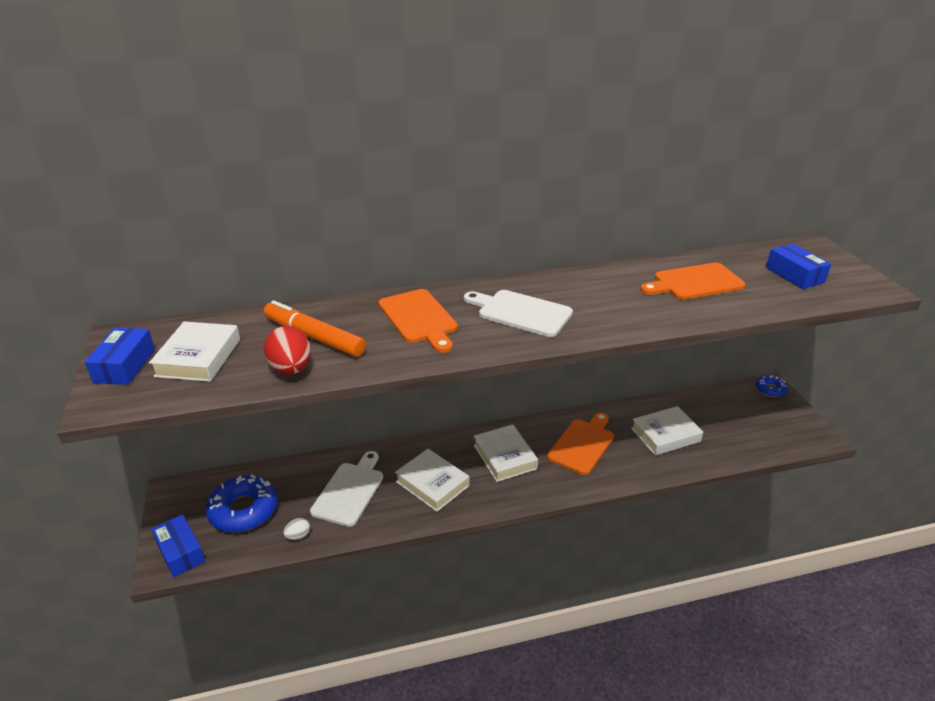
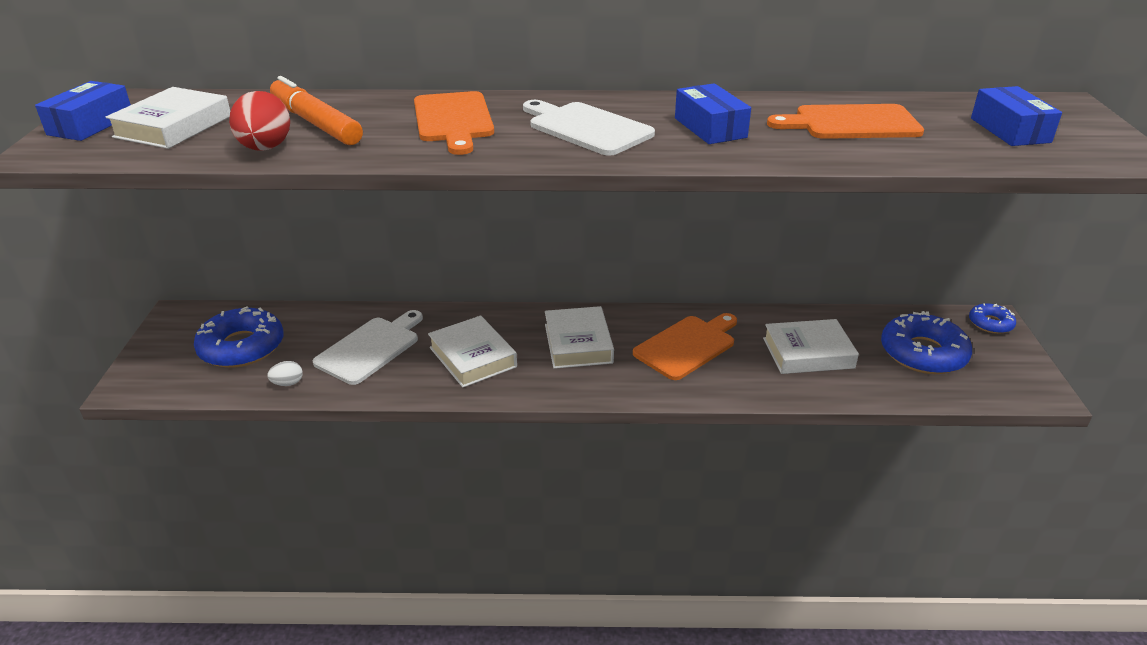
camera: 15 degrees right, 0 degrees up
(180, 552) = (152, 376): blue box -> blue box (710, 128)
(738, 421) = (923, 353): none -> blue donut

